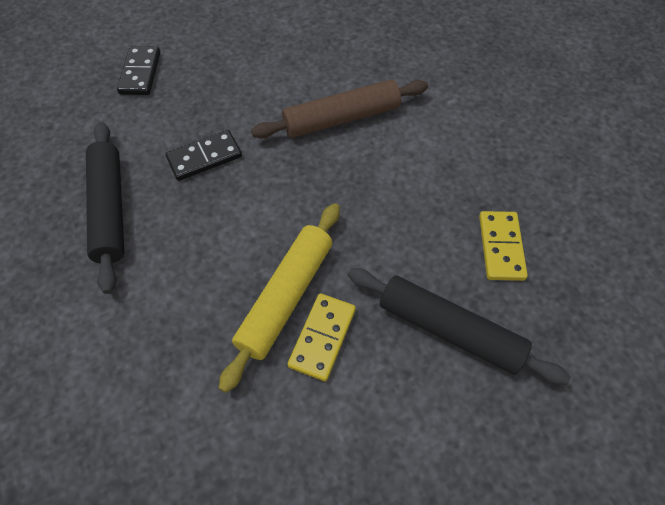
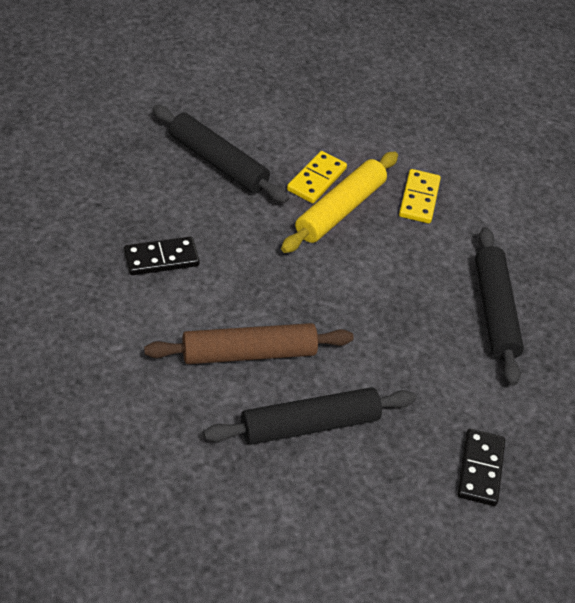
camera: 175 degrees left, 10 degrees down
(204, 157) = (403, 342): black domino -> black domino (161, 259)
(278, 76) = (309, 424): none -> black rolling pin
(501, 247) = (146, 204): yellow domino -> yellow domino (419, 198)

